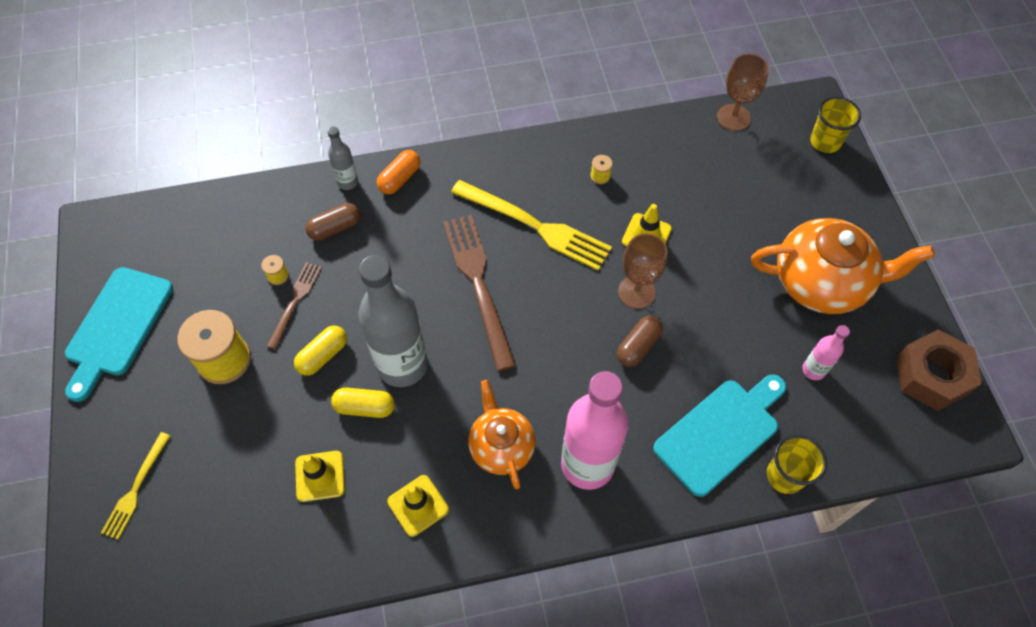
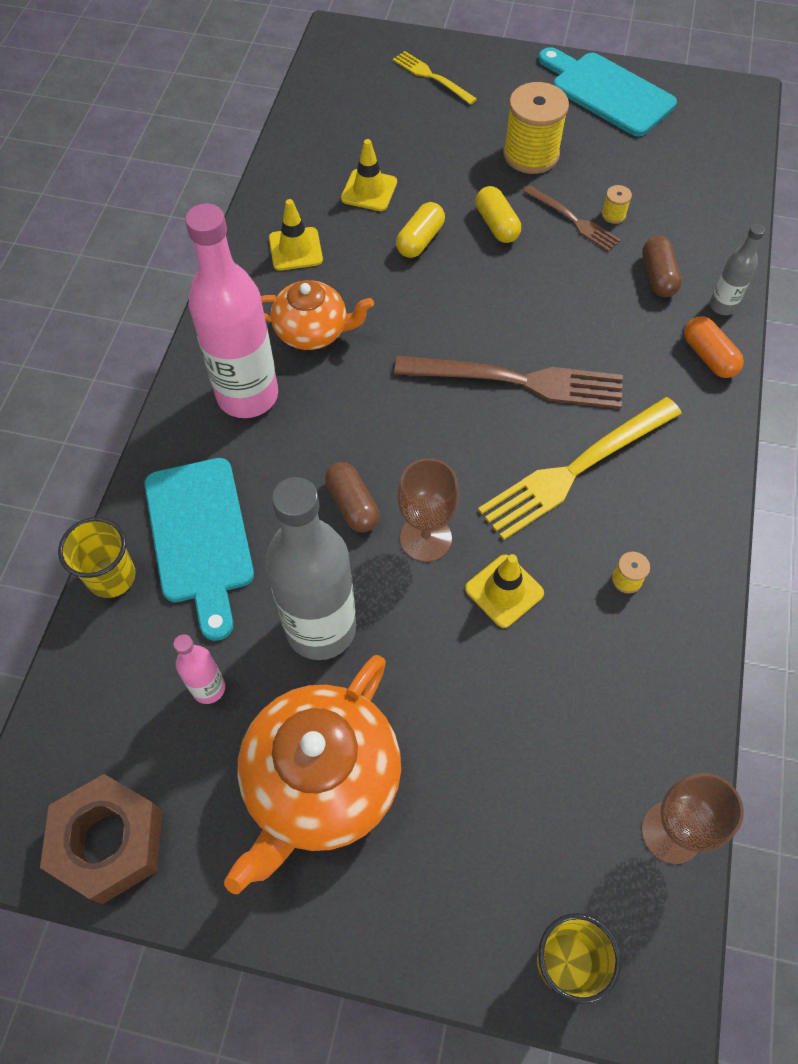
camera: 115 degrees right, 0 degrees up
(402, 365) = (450, 282): grey bottle -> grey bottle (321, 628)

